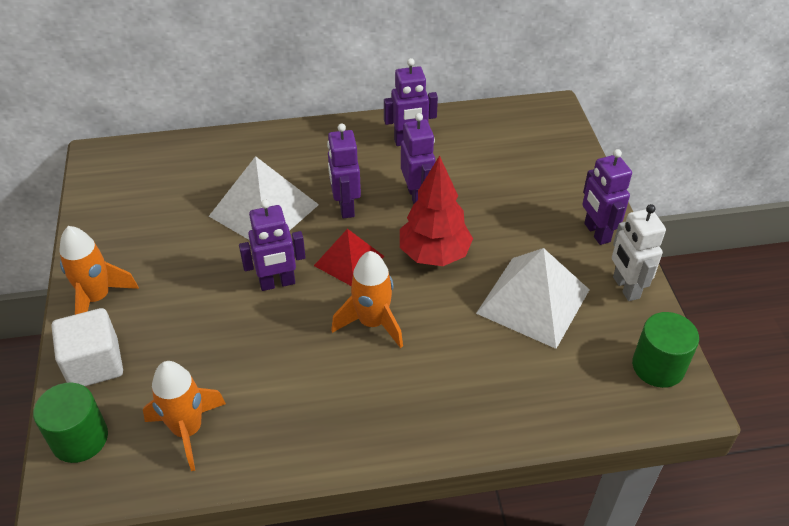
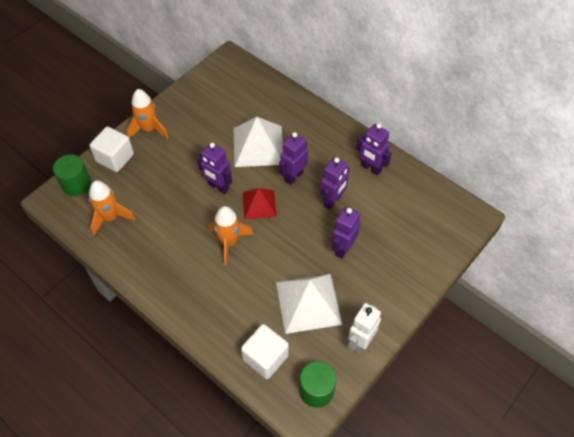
camera: 50 degrees right, 10 degrees up
(434, 255) = (298, 237): red tree -> none
(573, 388) = (265, 357): none -> white cube
(596, 233) = (389, 302): purple robot -> purple robot (343, 248)

